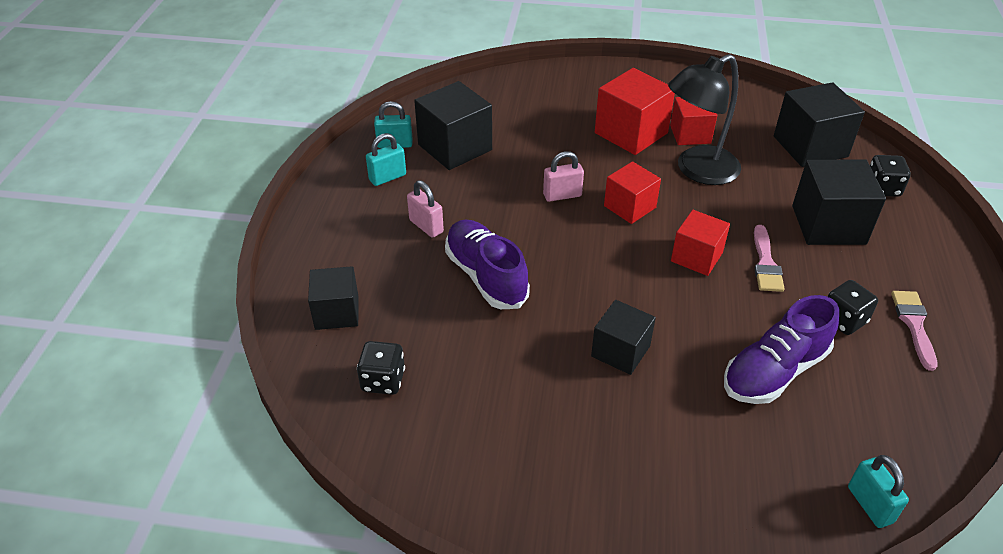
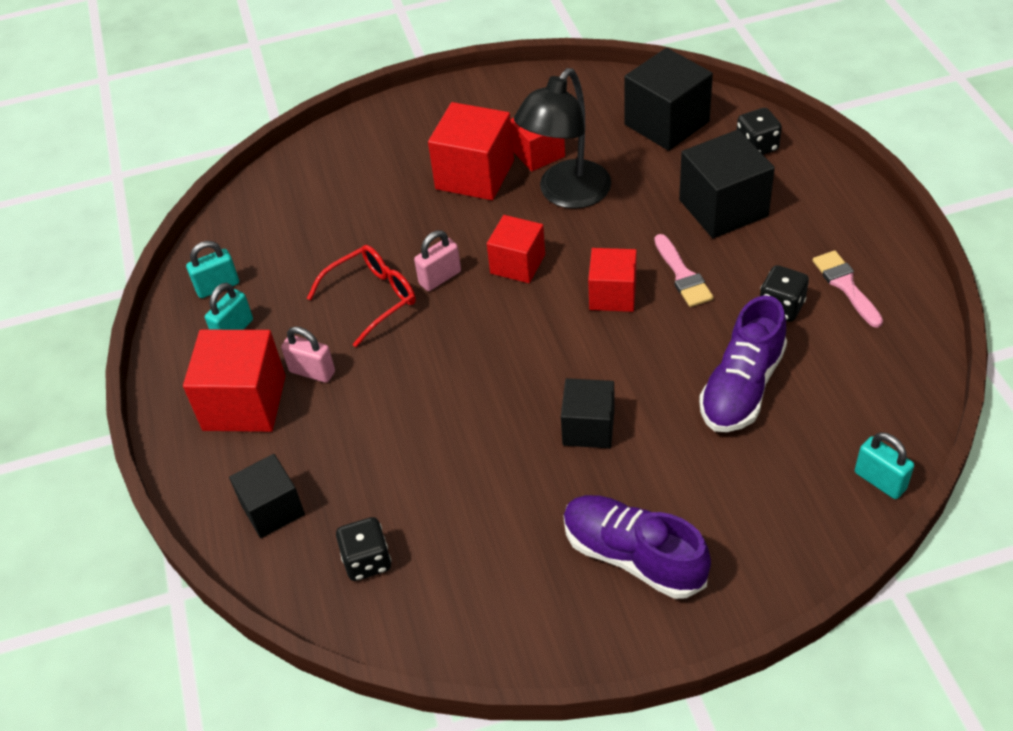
camera: 20 degrees left, 5 degrees up
(364, 229) = (244, 403): none -> red cube
(455, 147) = (289, 264): black cube -> none
(486, 276) = (409, 403): purple shoe -> purple shoe (633, 556)
(502, 191) = (372, 298): none -> red glasses

